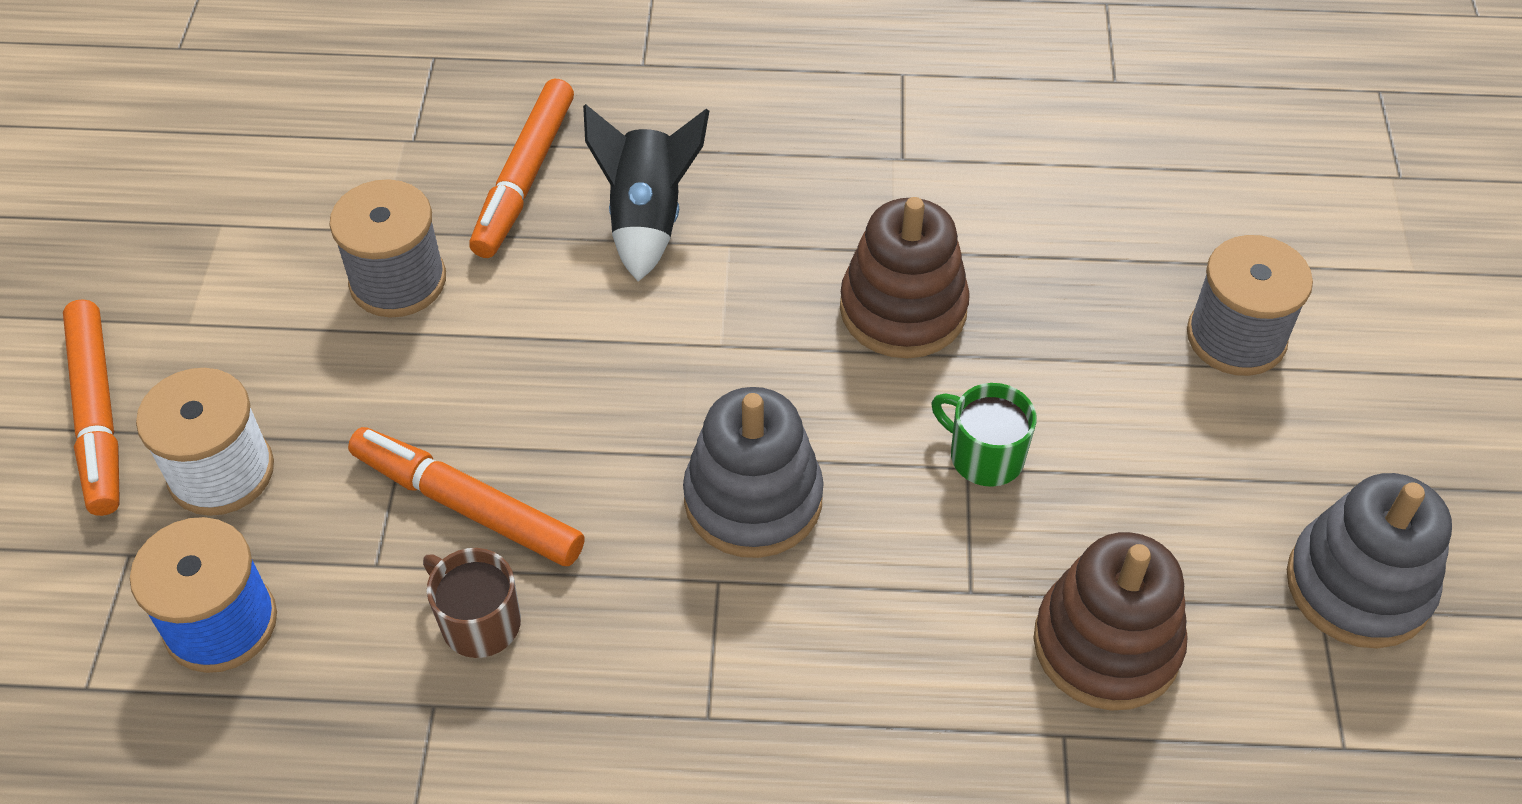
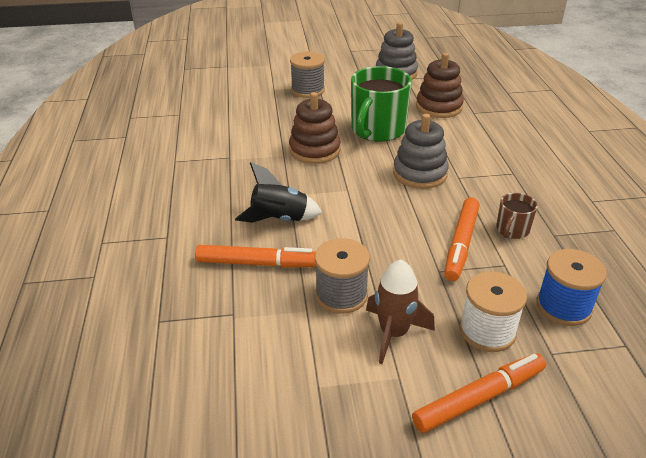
camera: 100 degrees left, 15 degrees down
(278, 336) = (393, 333): none -> brown rocket
(984, 456) = (377, 130): green mug -> green mug, size x2.05

